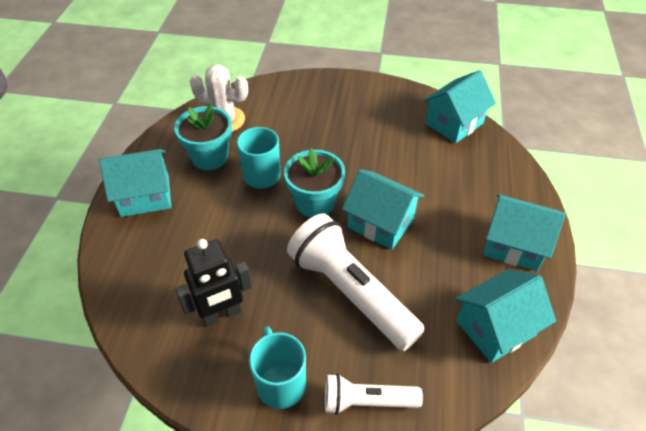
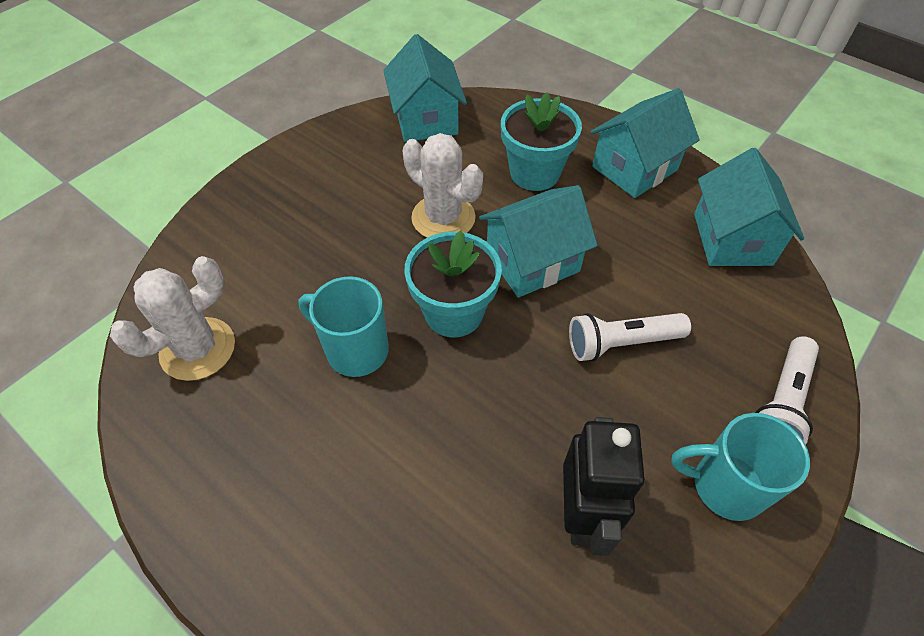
camera: 60 degrees left, 5 degrees up
(145, 196) = (272, 539): turquoise house -> none
(210, 157) = (263, 404): turquoise flower pot -> turquoise flower pot (534, 173)
(351, 292) = (621, 343): white flashlight -> white flashlight, size x0.55
(380, 168) = (443, 218): none -> white cactus

